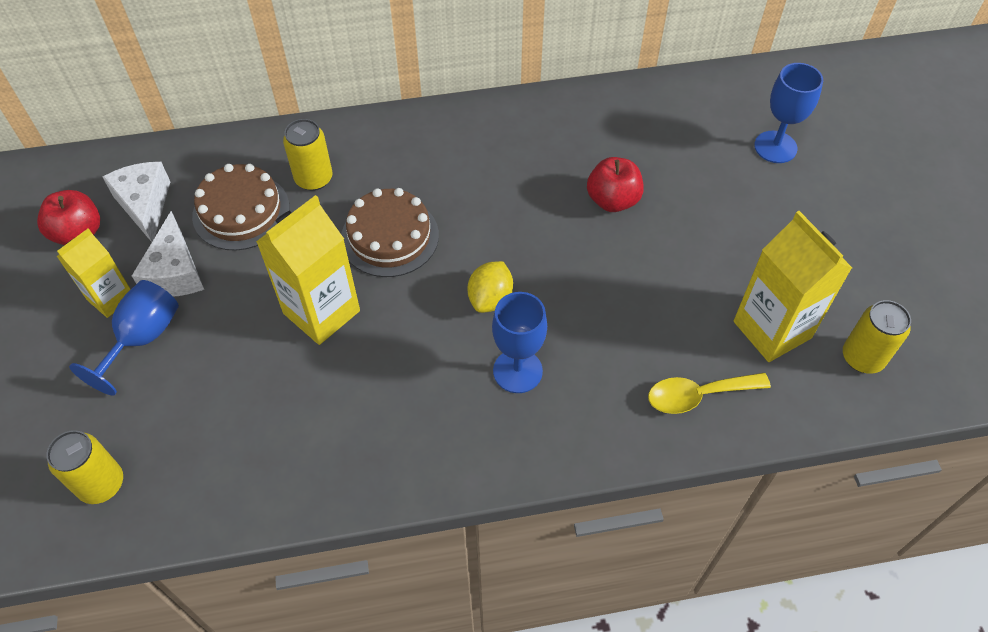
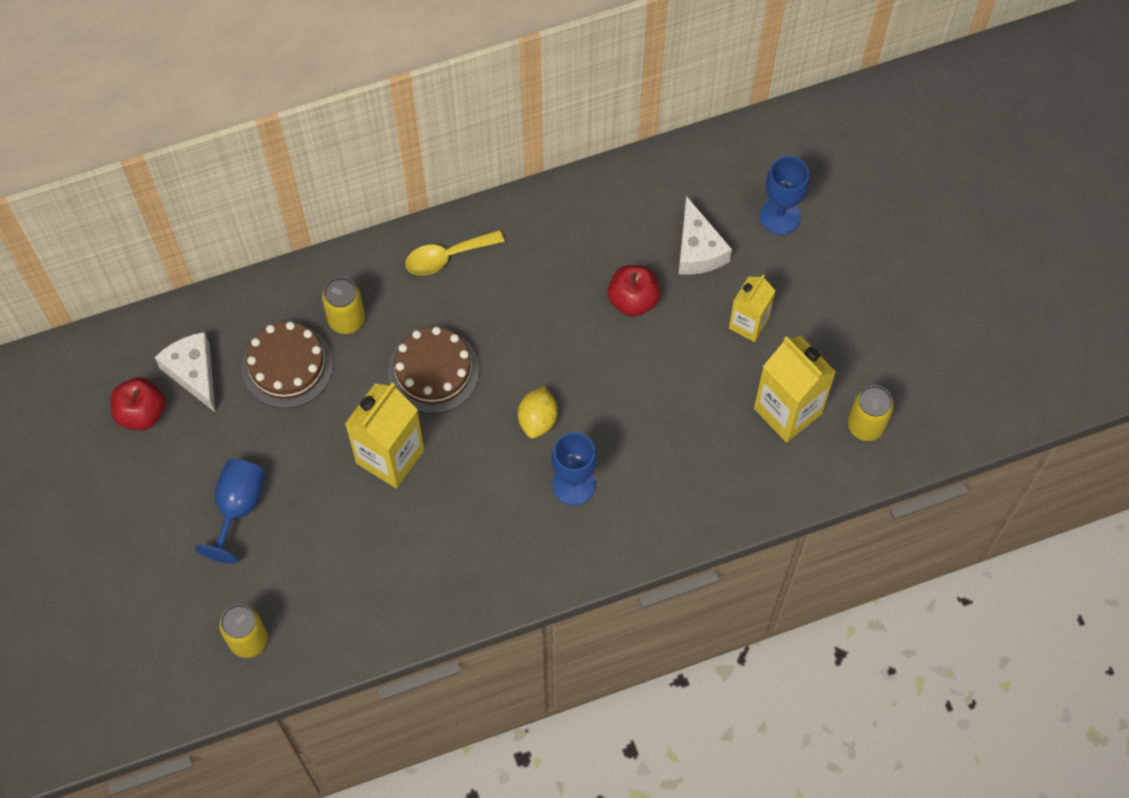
camera: 10 degrees left, 10 degrees up
(110, 298) = (195, 473): yellow carton -> yellow carton (748, 323)
(175, 272) = (246, 438): white cheese -> white cheese (698, 249)
(698, 395) = (729, 482): yellow spoon -> yellow spoon (447, 256)

